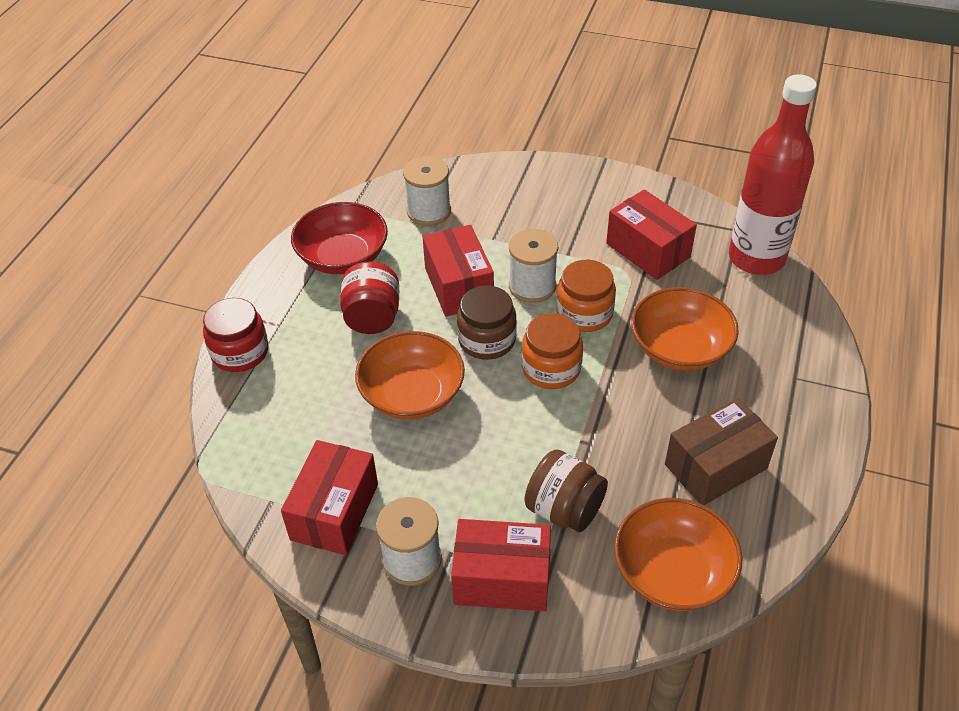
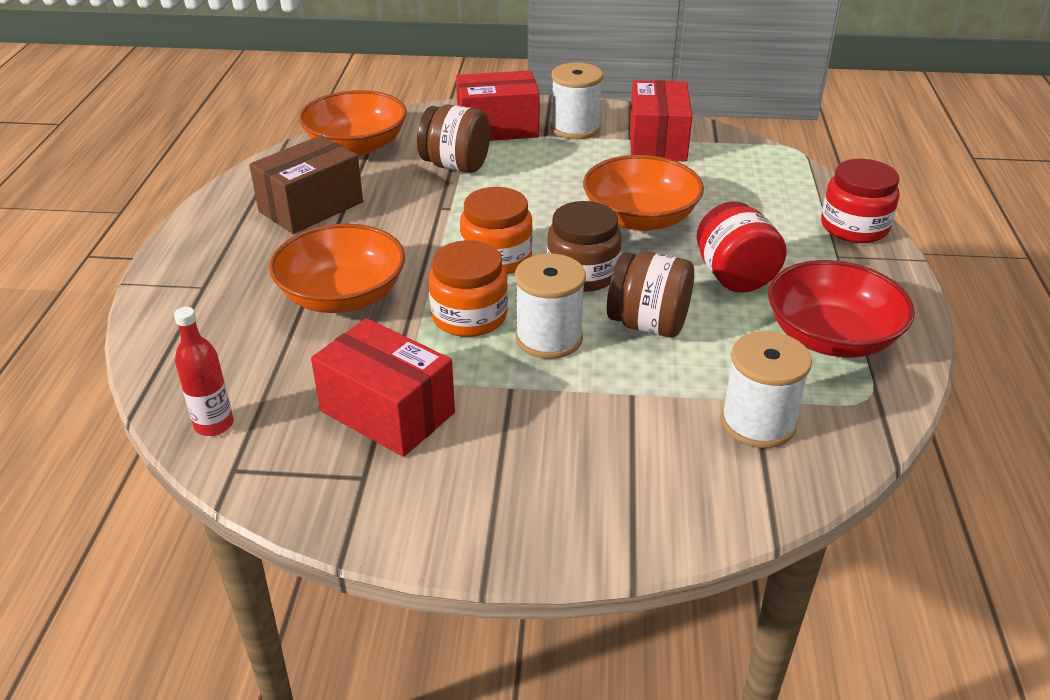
camera: 165 degrees right, 10 degrees down
(459, 286) = (648, 324): red box -> brown jar
(756, 258) = (214, 424): red bottle -> red bottle, size x0.43

